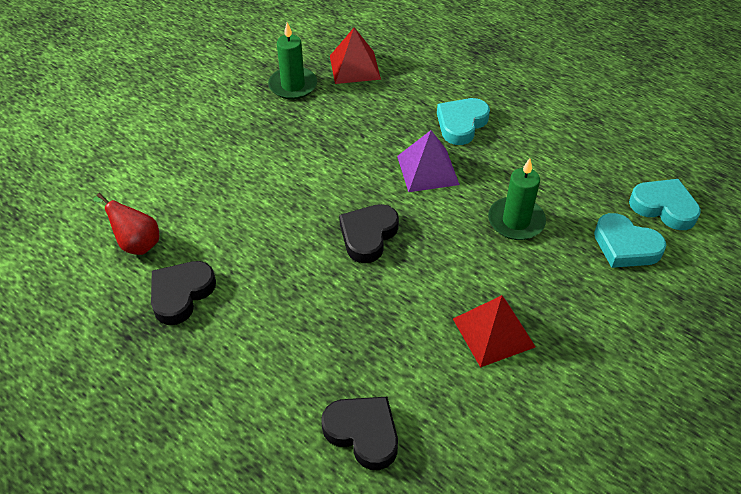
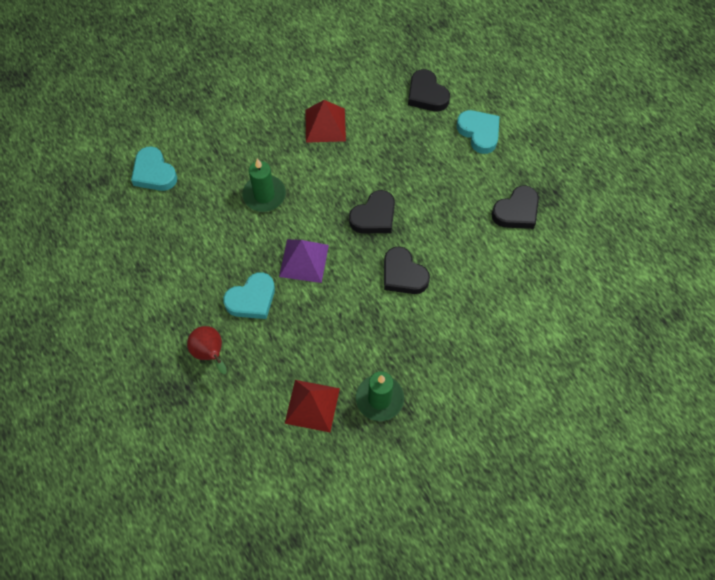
camera: 160 degrees left, 15 degrees up
(136, 243) = (544, 263): red pear -> red pear (210, 353)
(308, 186) = (403, 274): none -> black heart
(625, 246) = (203, 153): turquoise heart -> turquoise heart (479, 133)

